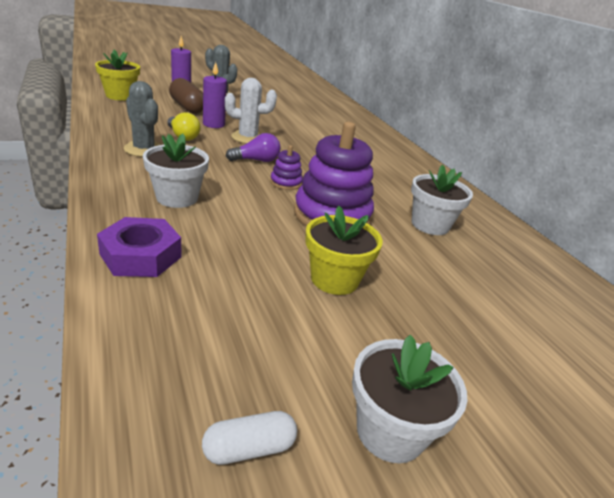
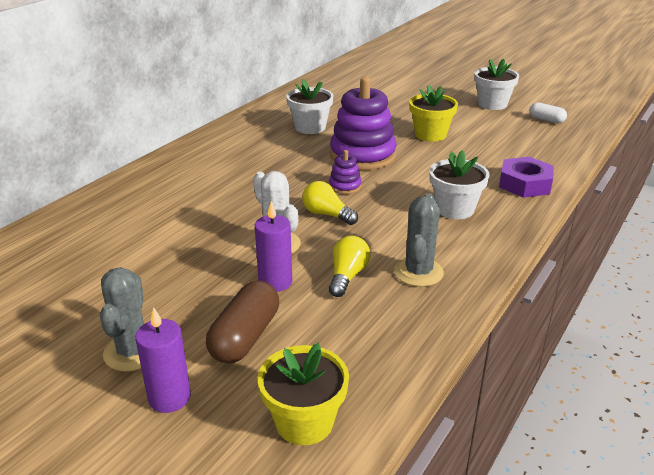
camera: 120 degrees left, 0 degrees up
(256, 160) = (327, 214): purple light bulb -> yellow light bulb

